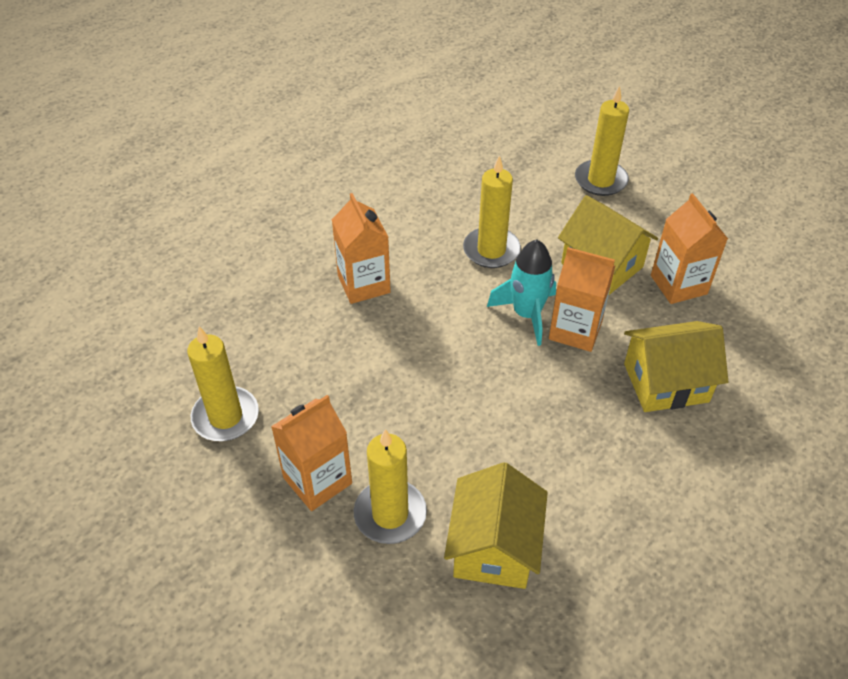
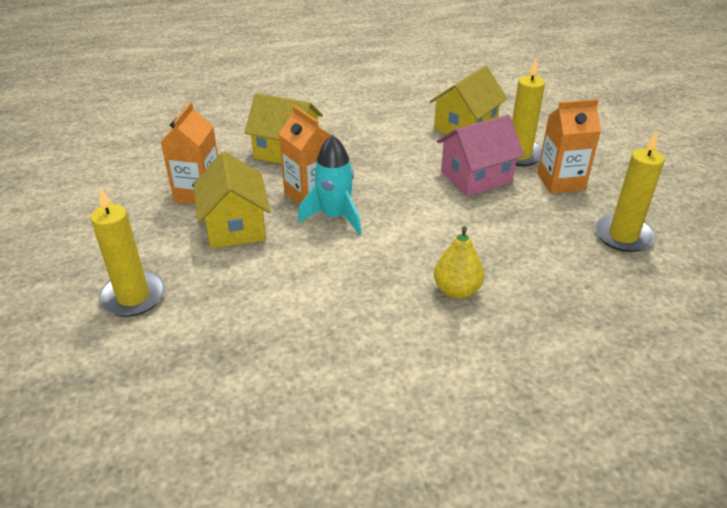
camera: 150 degrees left, 10 degrees down
(364, 284) = (456, 290): orange carton -> yellow pear
(422, 441) = (476, 177): none -> pink house
(491, 250) = (313, 274): yellow candle -> none

